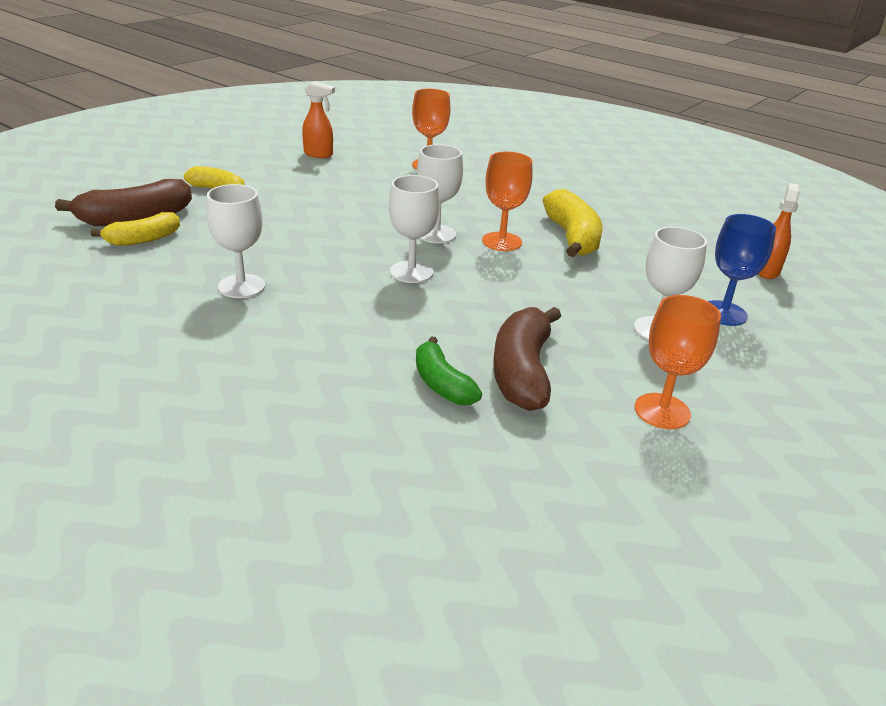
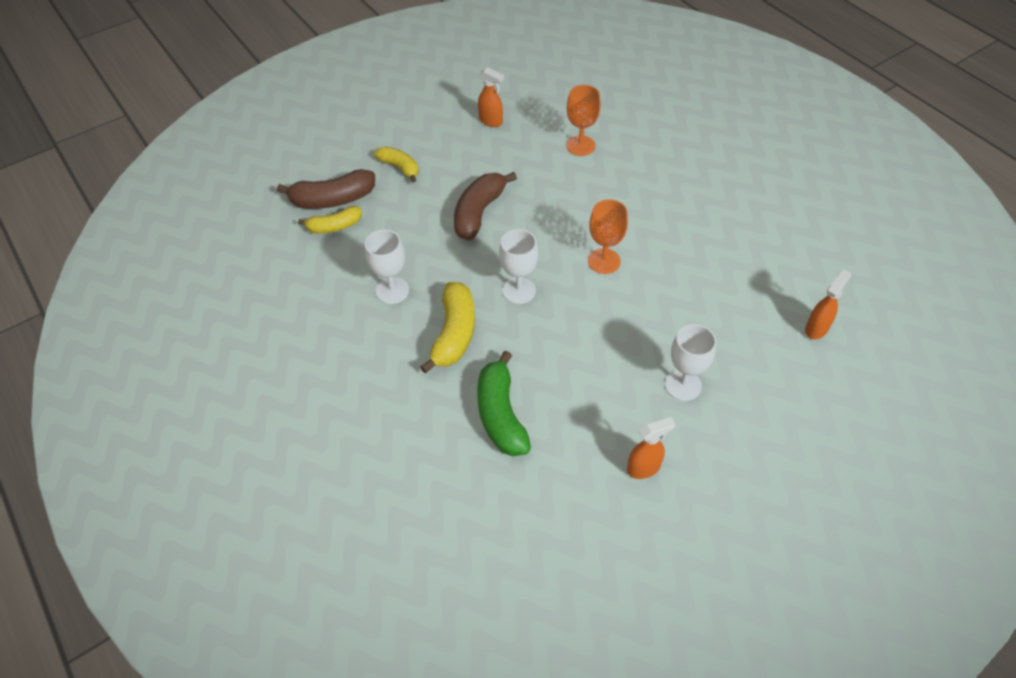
camera: 20 degrees right, 20 degrees up
(436, 234) = (554, 245): white goblet -> none
(442, 384) = (501, 414): green banana -> green banana, size x1.58
(522, 372) = (560, 412): brown banana -> brown banana (479, 213)
(572, 237) = (666, 262): yellow banana -> yellow banana (454, 333)
(662, 411) = (644, 468): orange goblet -> orange spray bottle
(723, 313) = (747, 374): blue goblet -> none

